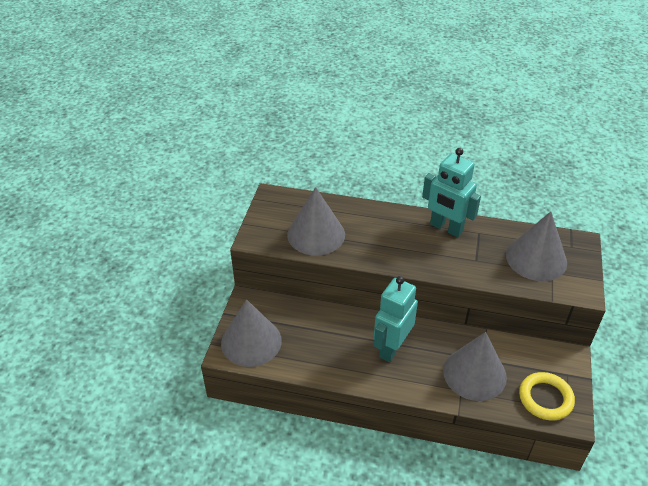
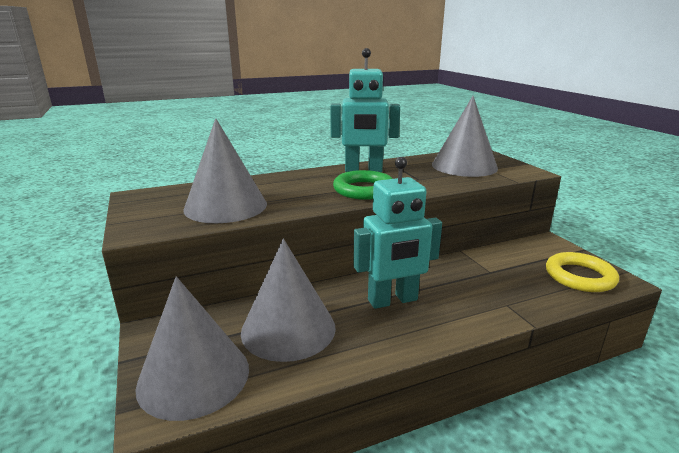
camera: 35 degrees left, 20 degrees down
(391, 348) = (393, 300): turquoise robot -> turquoise robot turned 105 degrees counterclockwise
(420, 256) = (364, 190): none -> green ring
(474, 373) = (499, 285): grey cone -> grey cone (288, 329)

